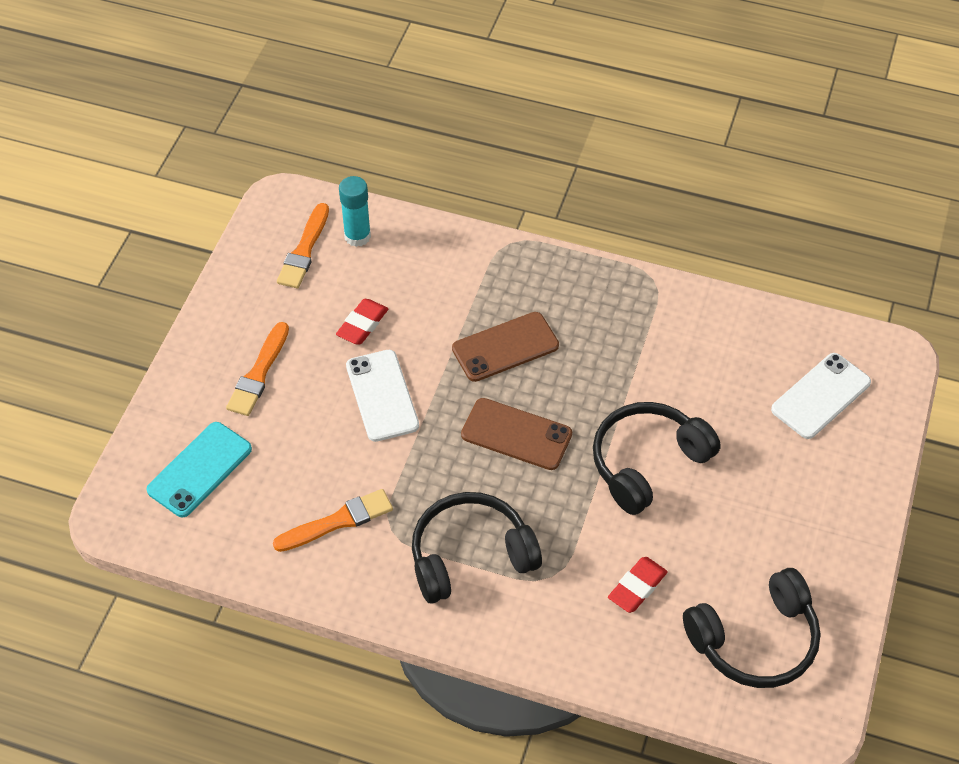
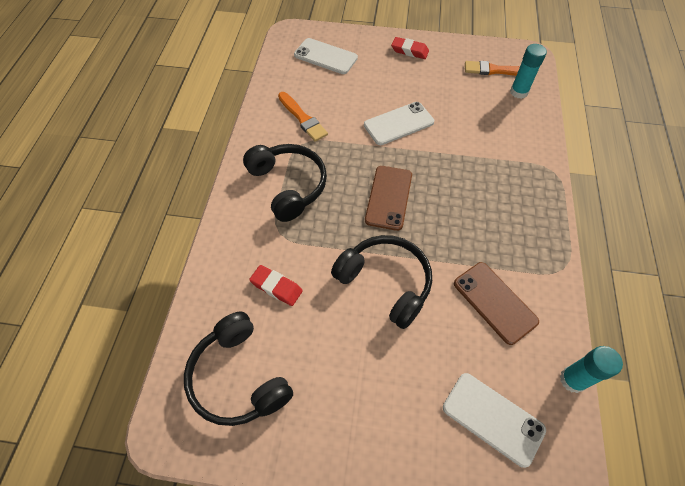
camera: 80 degrees right, 5 degrees up
(199, 469) = (325, 56): turquoise phone -> white phone
(259, 373) = (397, 67): orange brush -> none
(362, 325) = (449, 106): red eraser -> red eraser (409, 51)
(505, 347) = (460, 181): brown phone -> brown phone (495, 302)
(786, 315) = (572, 380): none -> turquoise glue stick

